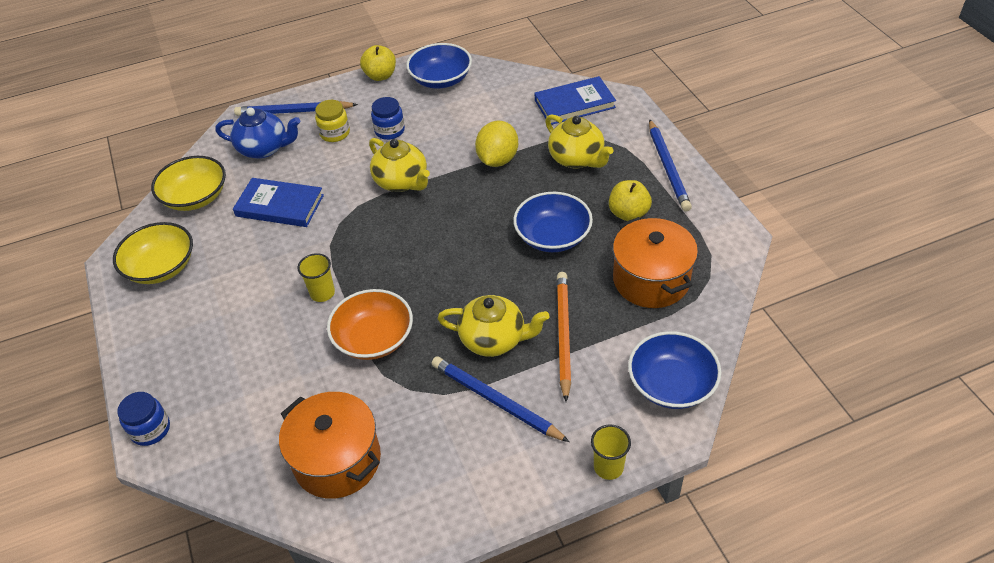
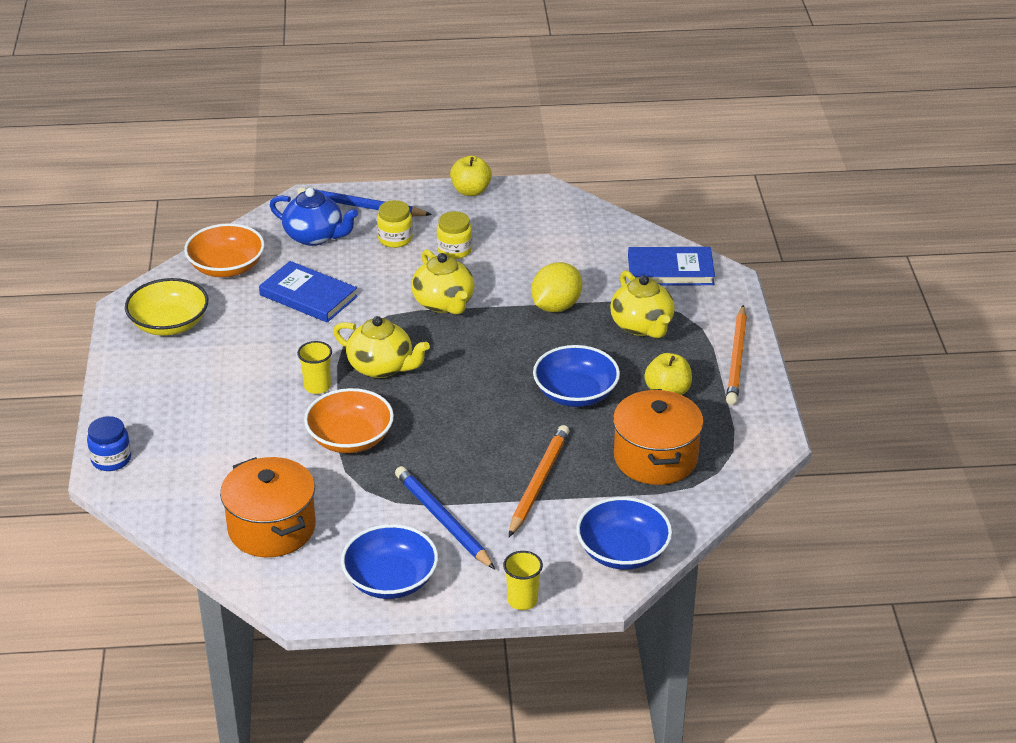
camera: 15 degrees right, 10 degrees down
(195, 197) = (226, 267): yellow bowl -> orange bowl
(389, 131) = (454, 250): blue jar -> yellow jar
(441, 79) = (535, 210): blue bowl -> blue bowl (390, 580)
(494, 339) = (467, 469): yellow teapot -> yellow teapot (382, 367)
(668, 167) = (736, 358): blue pencil -> orange pencil

